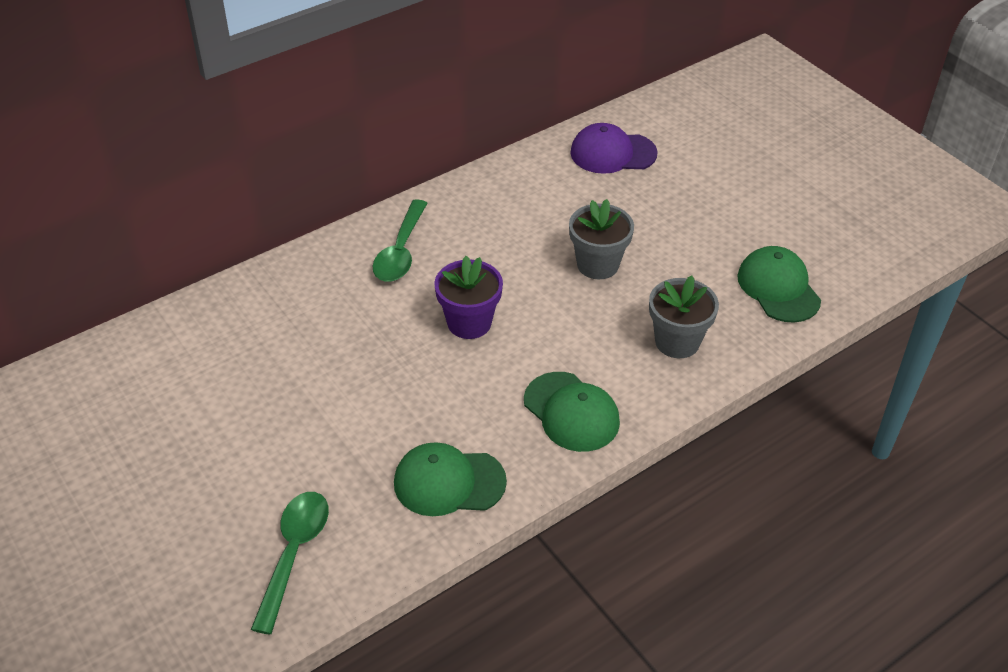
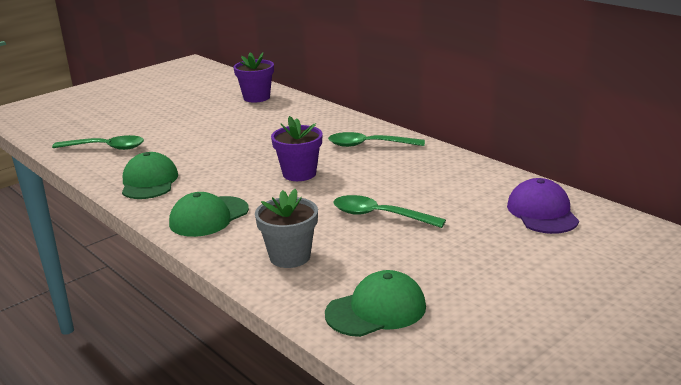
camera: 85 degrees right, 20 degrees down
(150, 358) = (256, 97): none -> purple flower pot
(598, 264) = (379, 216): grey flower pot -> green spoon

